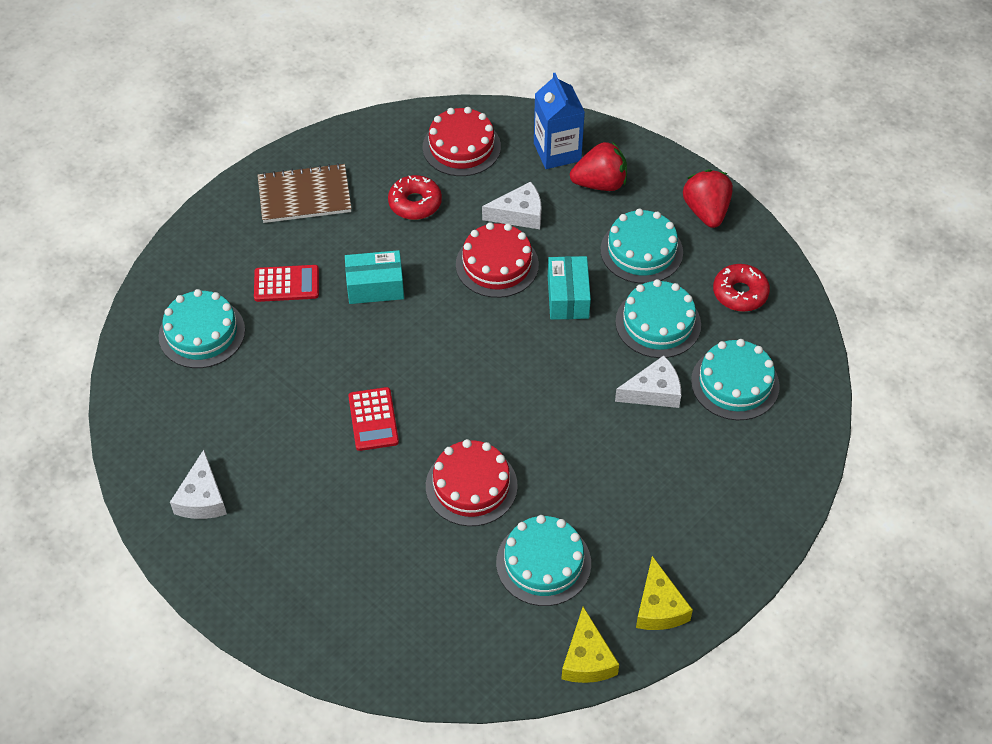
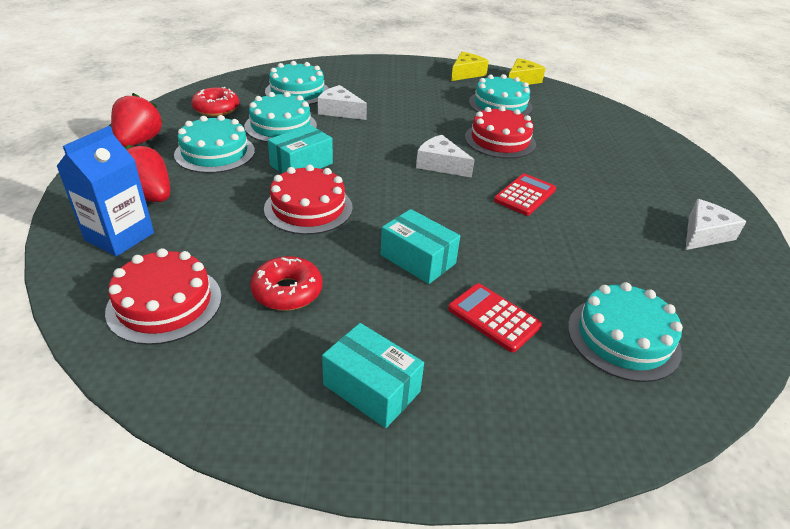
camera: 135 degrees left, 15 degrees down
(304, 196) = (371, 388): brown notebook -> turquoise box
(519, 214) = (234, 222): white cheese -> white cheese (440, 164)
(706, 211) = (139, 141): red strawberry -> red strawberry turned 150 degrees clockwise

